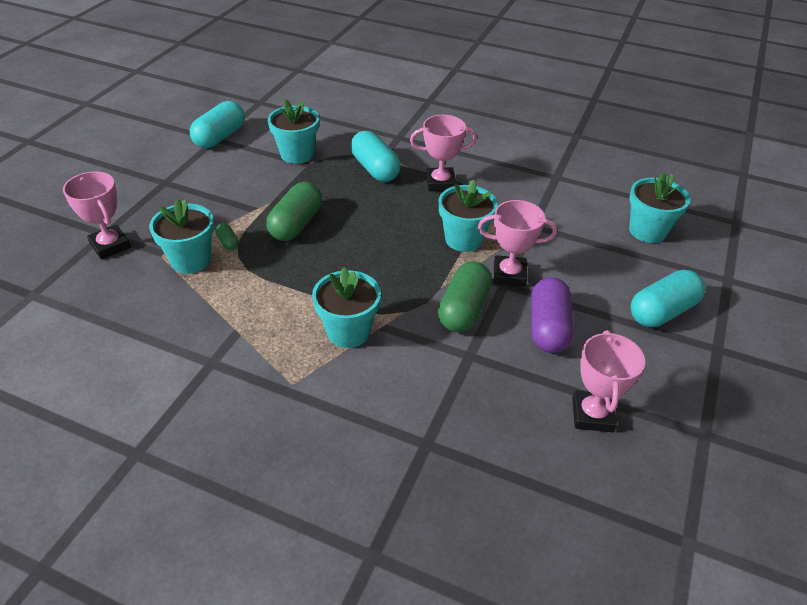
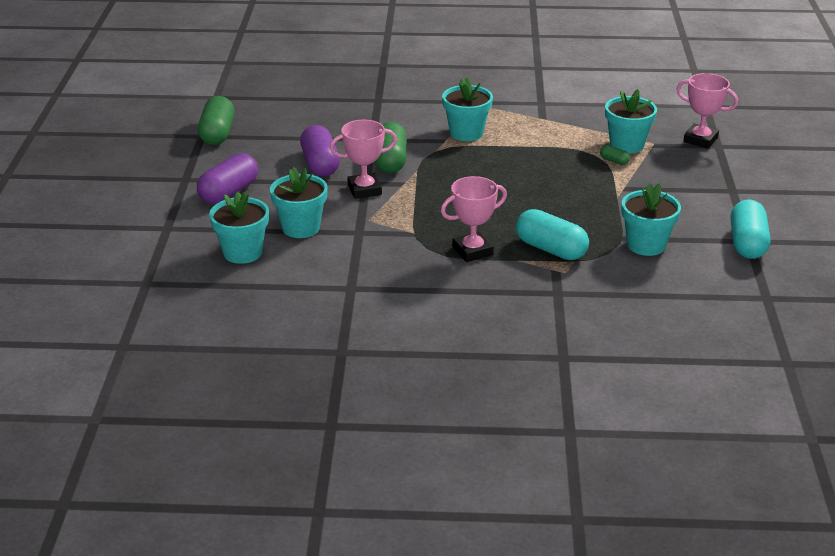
camera: 160 degrees right, 10 degrees down
(296, 224) = (574, 185): green capsule -> green capsule (217, 133)
(464, 239) = (418, 206): turquoise flower pot -> turquoise flower pot (301, 228)
(592, 415) = (277, 129): pink trophy -> none
(662, 311) = (229, 192): turquoise capsule -> purple capsule

